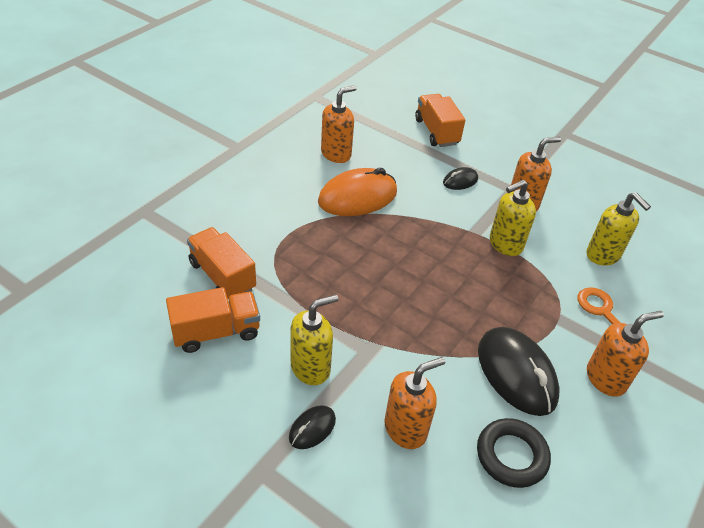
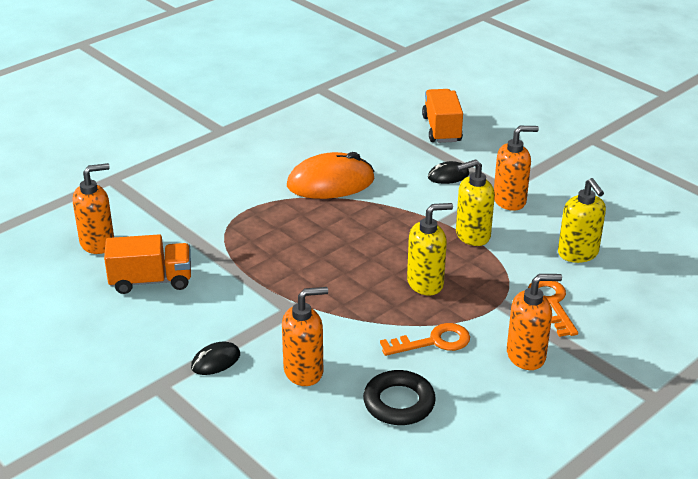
camera: 15 degrees right, 10 degrees down
(222, 276) = (171, 238): orange truck -> none
(311, 367) = (231, 316): yellow soap dispenser -> yellow soap dispenser (425, 283)
(336, 154) = (323, 143): orange soap dispenser -> orange soap dispenser (98, 243)
(516, 373) = (433, 342): black mouse -> orange key

